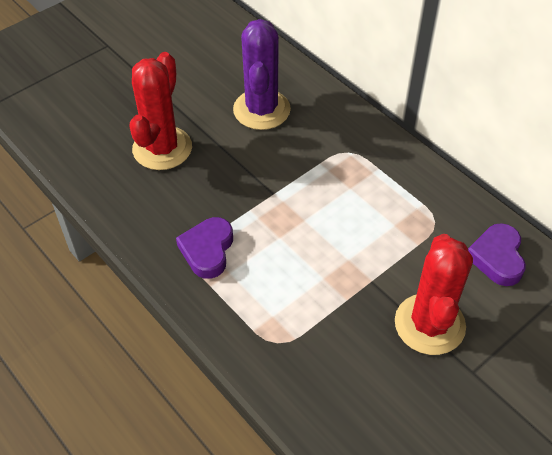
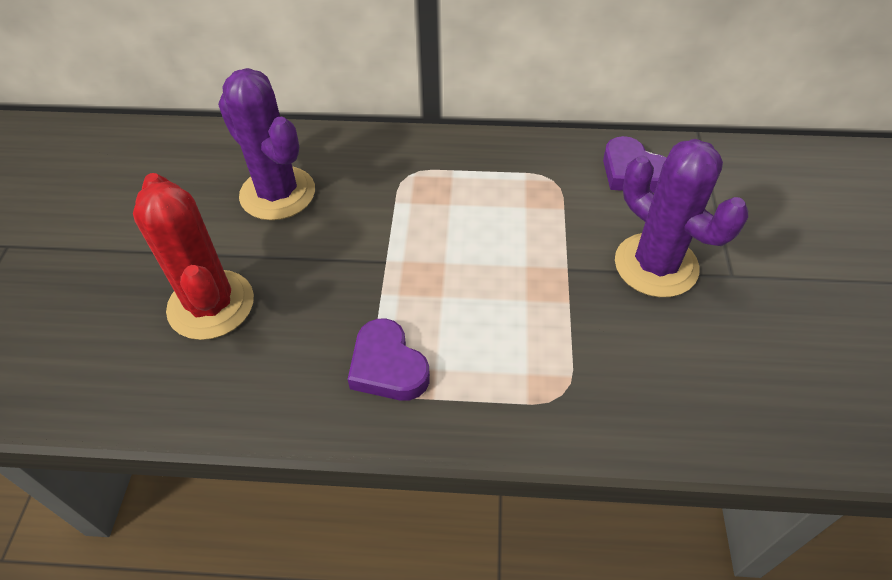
camera: 45 degrees left, 0 degrees up
(429, 324) = (656, 265): red cactus -> purple cactus

